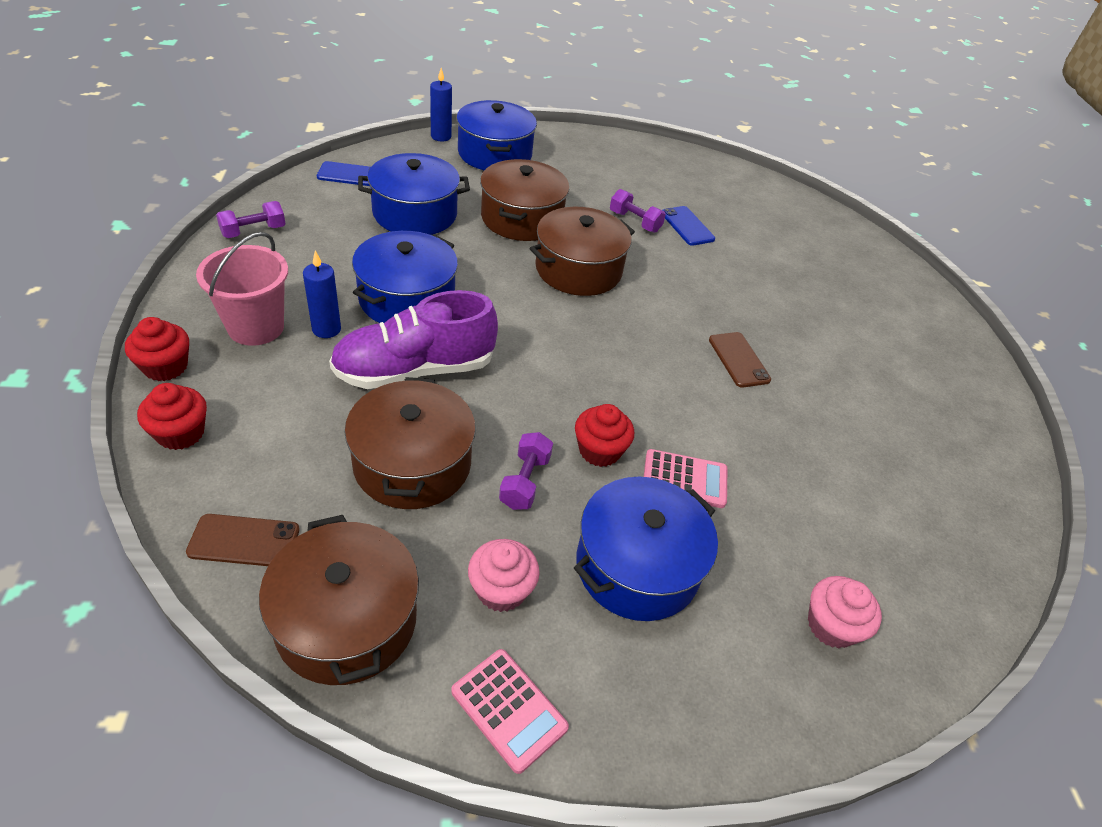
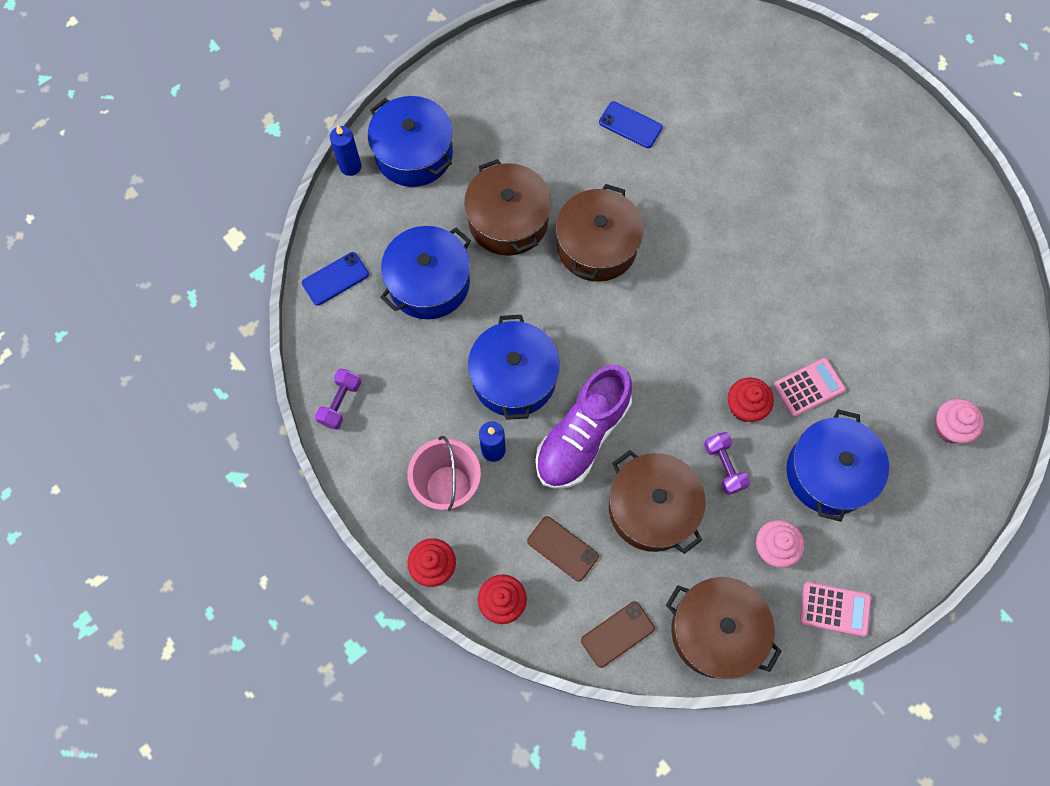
camera: 30 degrees left, 25 degrees up
(634, 222) = (589, 152): purple dumbbell -> none
(738, 360) = (767, 251): brown phone -> brown phone (562, 548)

